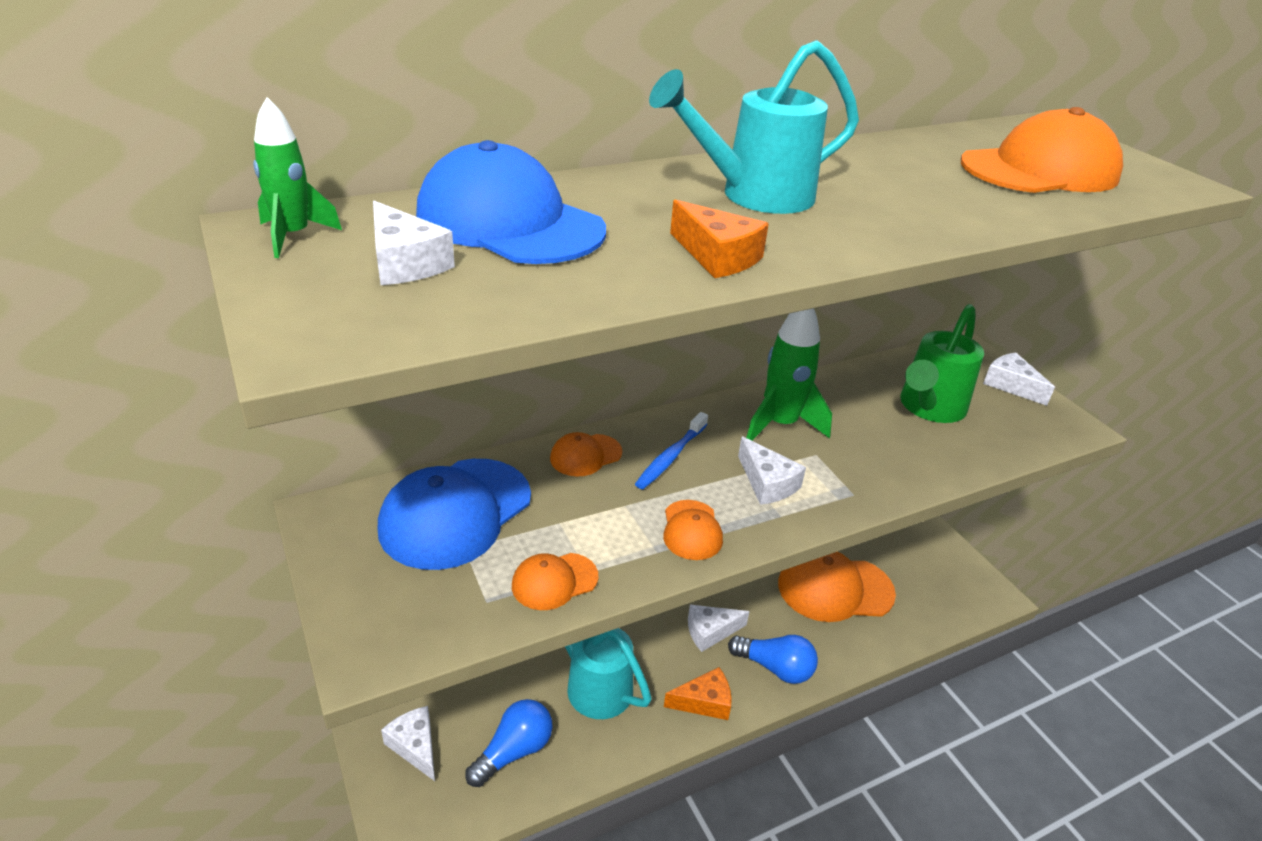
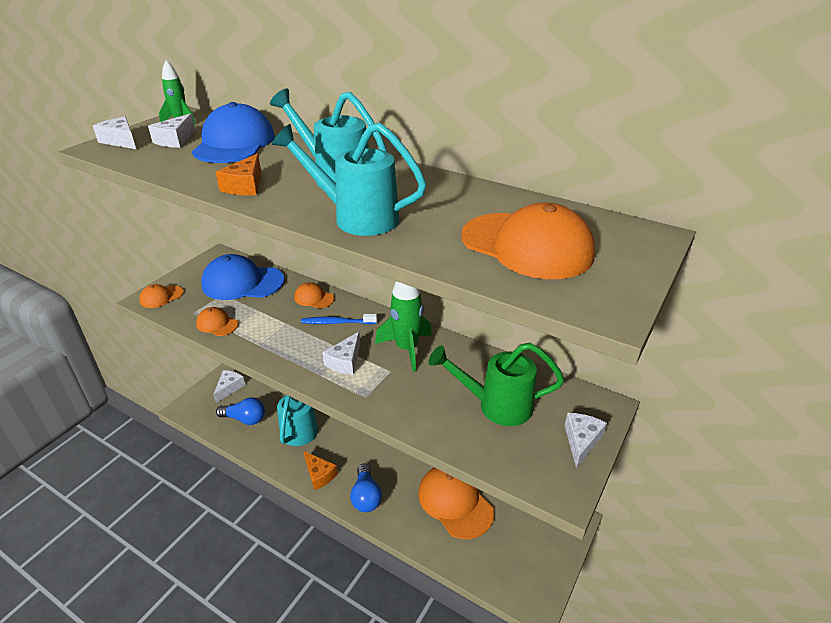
camera: 60 degrees right, 0 degrees up
(691, 530) = (283, 349): orange cap -> orange cap (161, 297)
(710, 631) = (370, 456): white cheese -> white cheese (121, 141)
(903, 220) = (356, 217): none -> turquoise watering can

